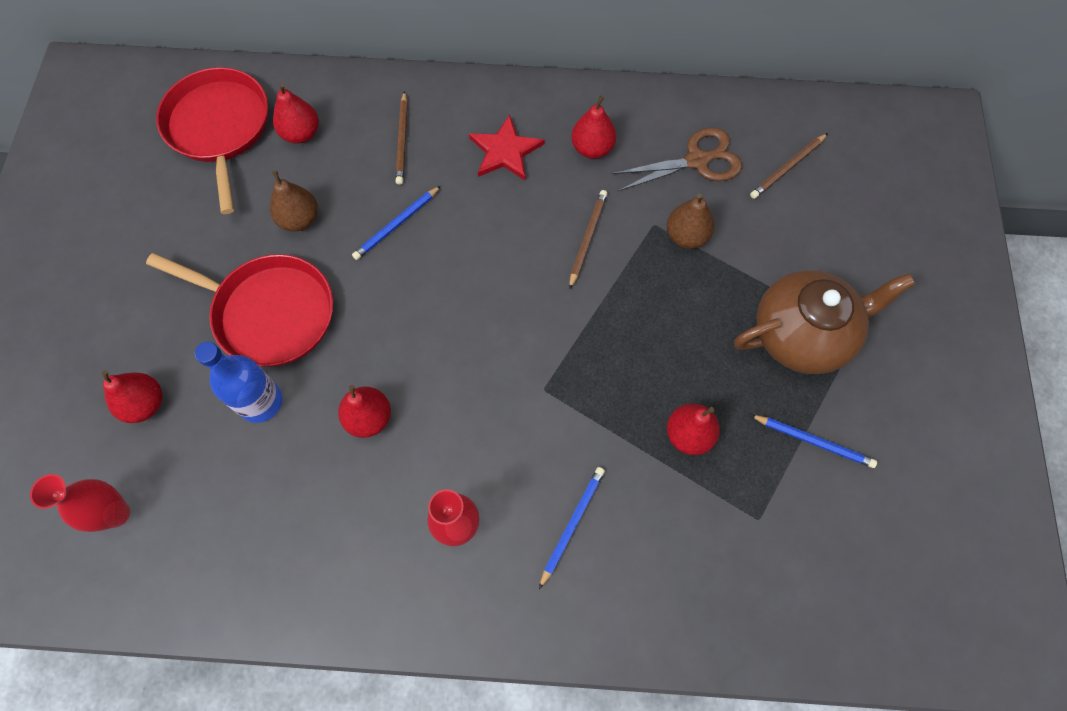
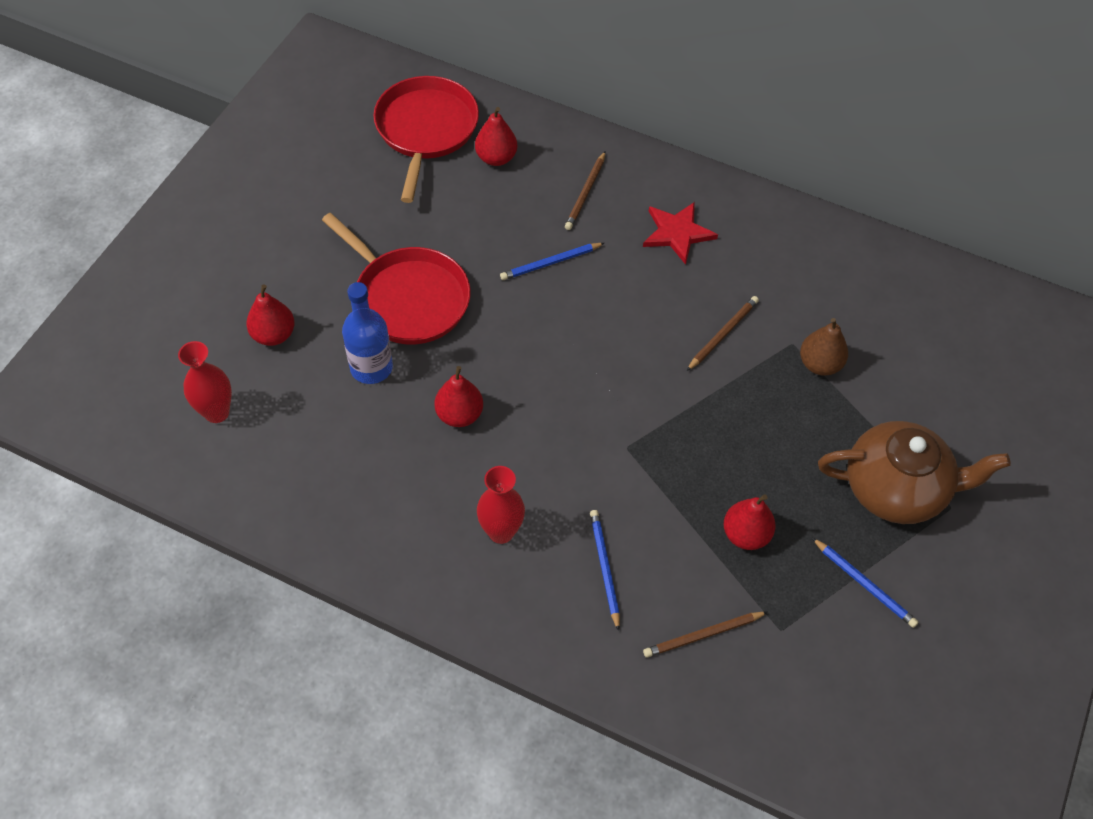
camera: 20 degrees right, 10 degrees down
(299, 219) = (465, 229): brown pear -> none
(572, 524) = (604, 568): blue pencil -> blue pencil turned 60 degrees counterclockwise
(592, 148) = (761, 257): red pear -> none
(697, 161) = (859, 302): brown scissors -> none
(787, 168) = (948, 338): brown pencil -> brown pencil (703, 635)

